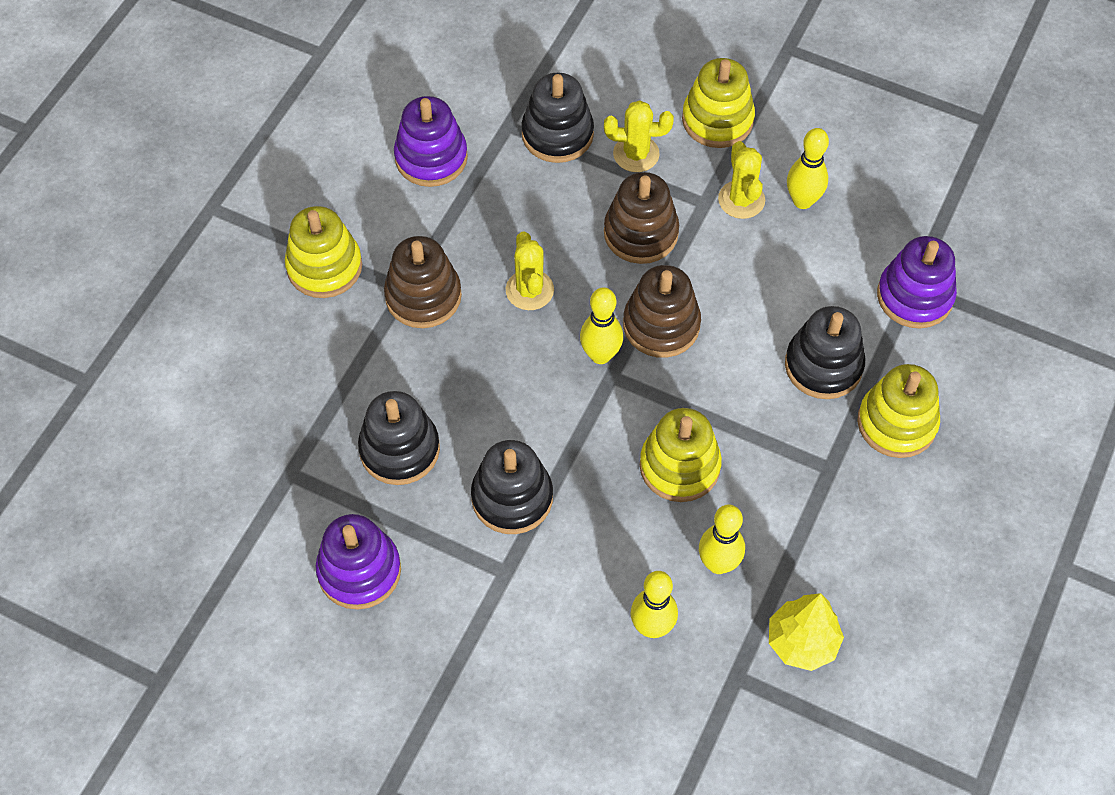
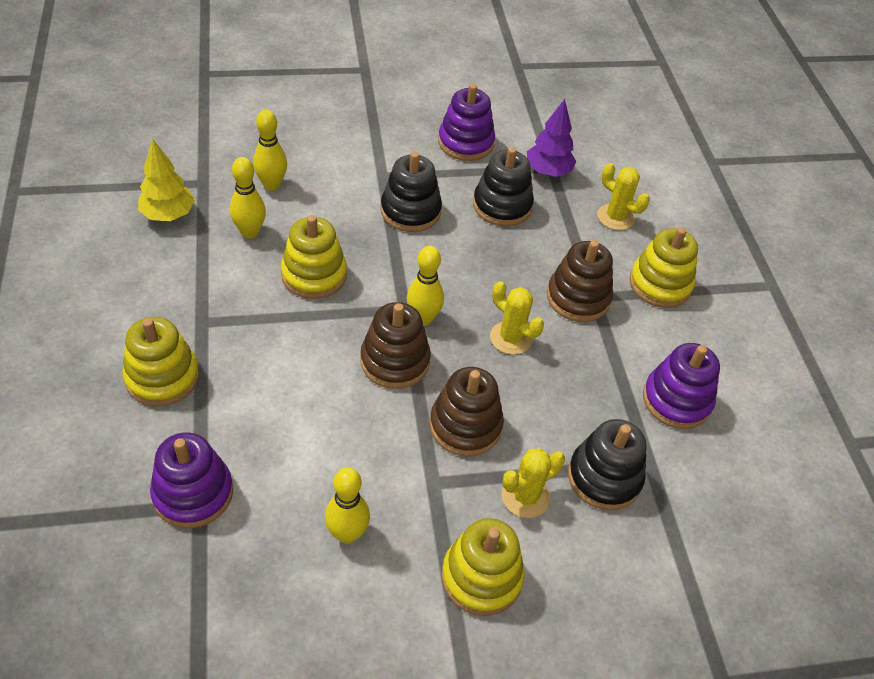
camera: 140 degrees right, 10 degrees down
(299, 470) = (548, 171): none -> purple tree
(741, 200) = (403, 503): yellow cactus -> yellow cactus (615, 217)
(823, 365) = (246, 392): black stacking toy -> none

